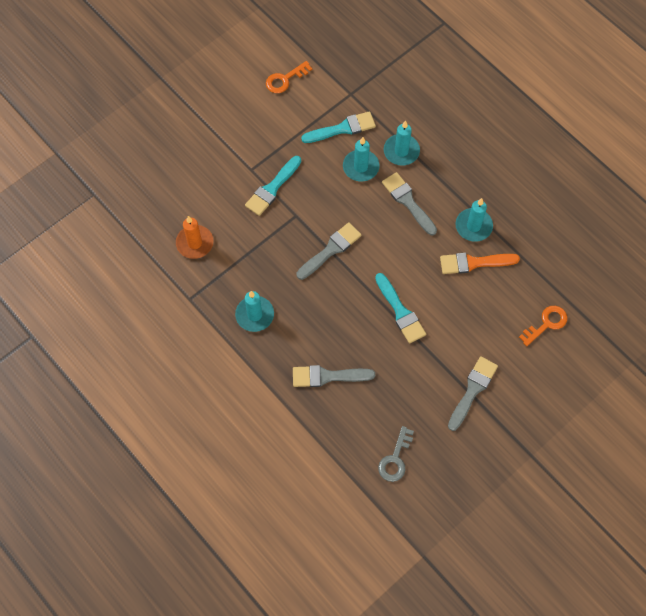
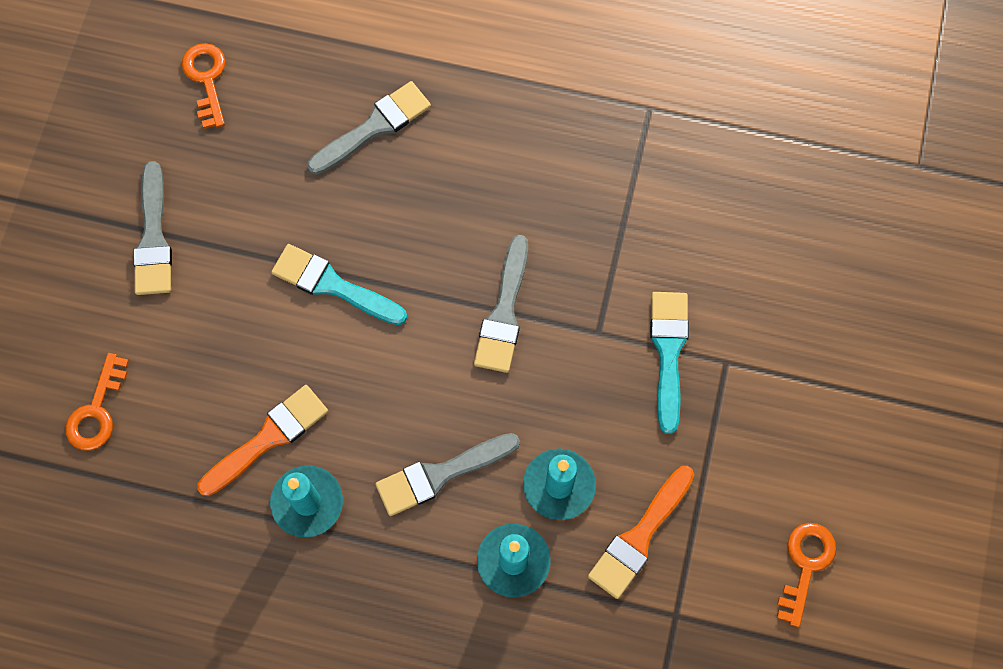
camera: 145 degrees right, 5 degrees up
(195, 243) = (711, 190): orange candle -> none
(254, 315) = (540, 145): turquoise candle -> none
(342, 128) = (639, 536): turquoise brush -> orange brush
(395, 459) = (206, 79): grey key -> orange key
(408, 202) = (440, 474): grey brush -> grey brush turned 135 degrees clockwise

